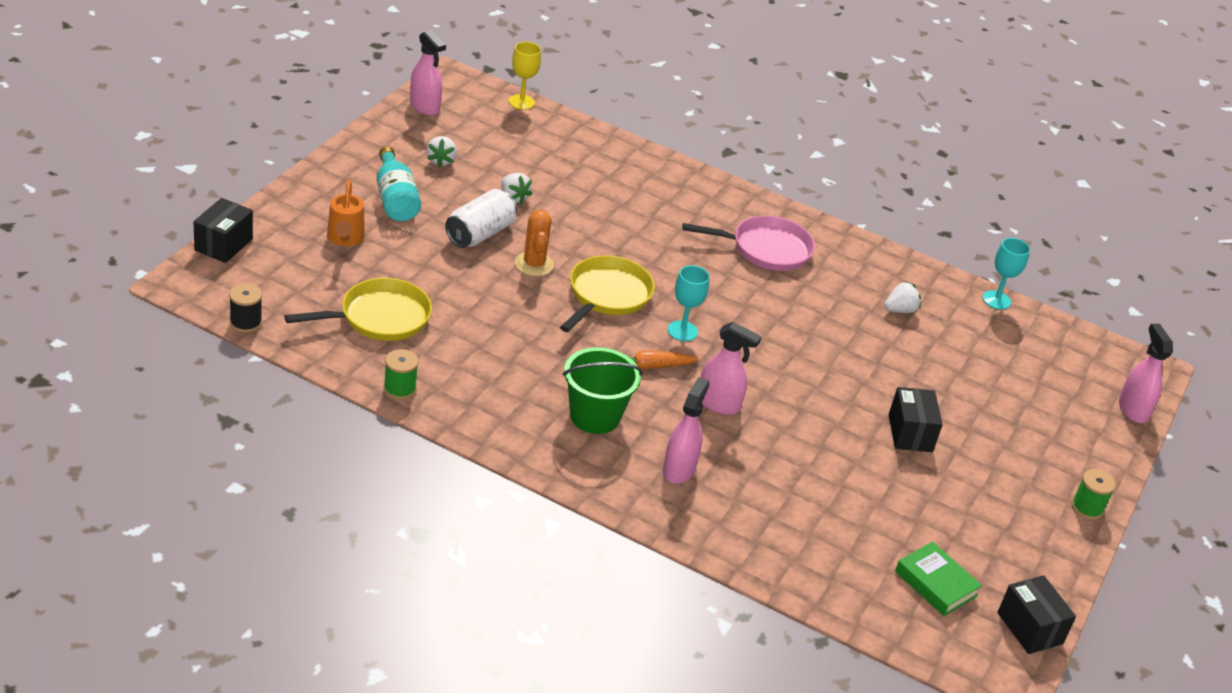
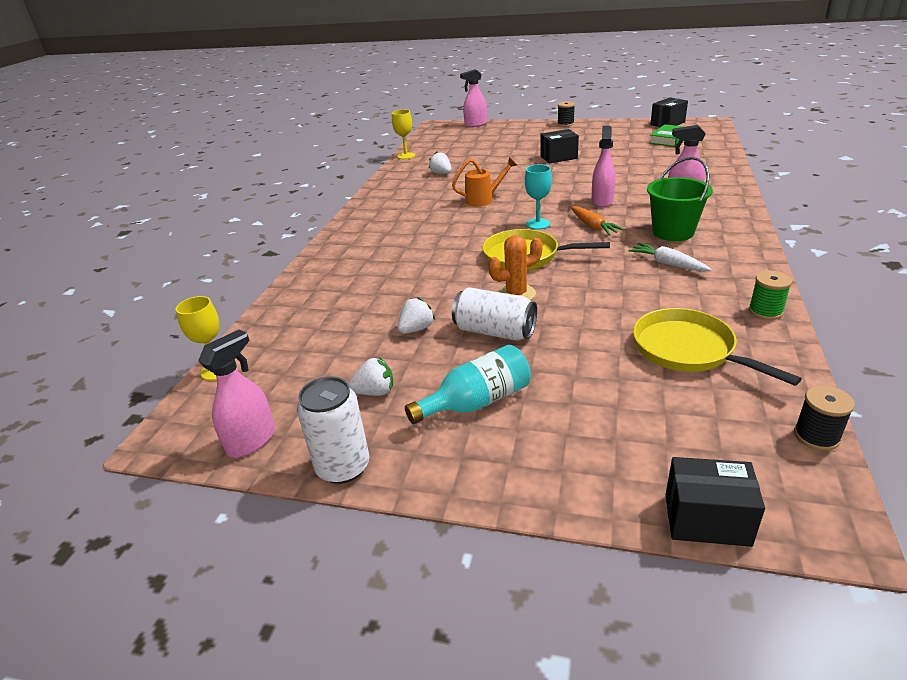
camera: 95 degrees left, 5 degrees down
(345, 239) = (586, 414): orange watering can -> orange watering can (483, 199)
(372, 134) = (343, 467): none -> white can
(526, 377) = (668, 264): none -> white carrot
(765, 249) = (407, 216): pink pan -> none
(996, 300) = (406, 156): turquoise goblet -> yellow goblet
(1087, 508) = (565, 124): green spool -> black spool

